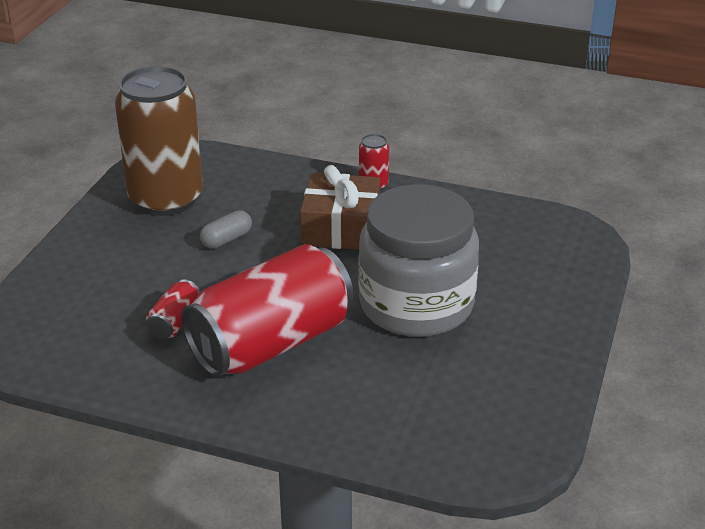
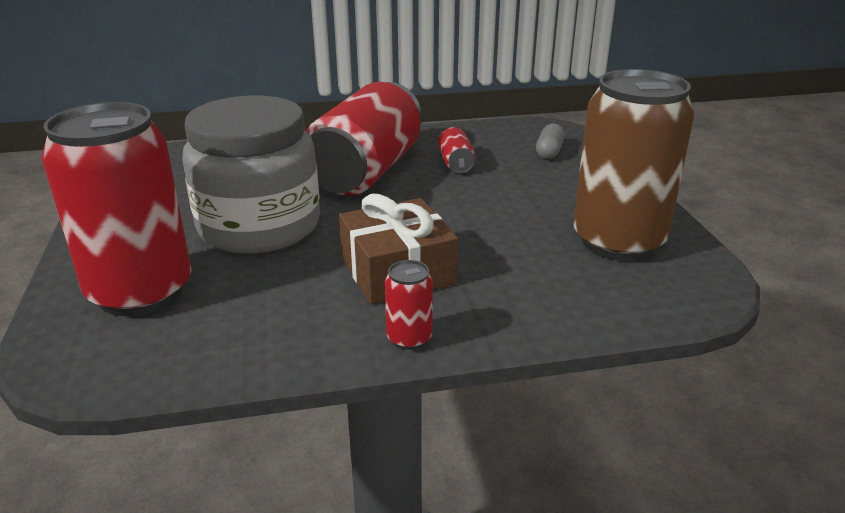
camera: 150 degrees right, 5 degrees down
(227, 239) = (500, 225): grey capsule -> grey capsule (549, 152)
(530, 270) = (141, 292): none -> red can

